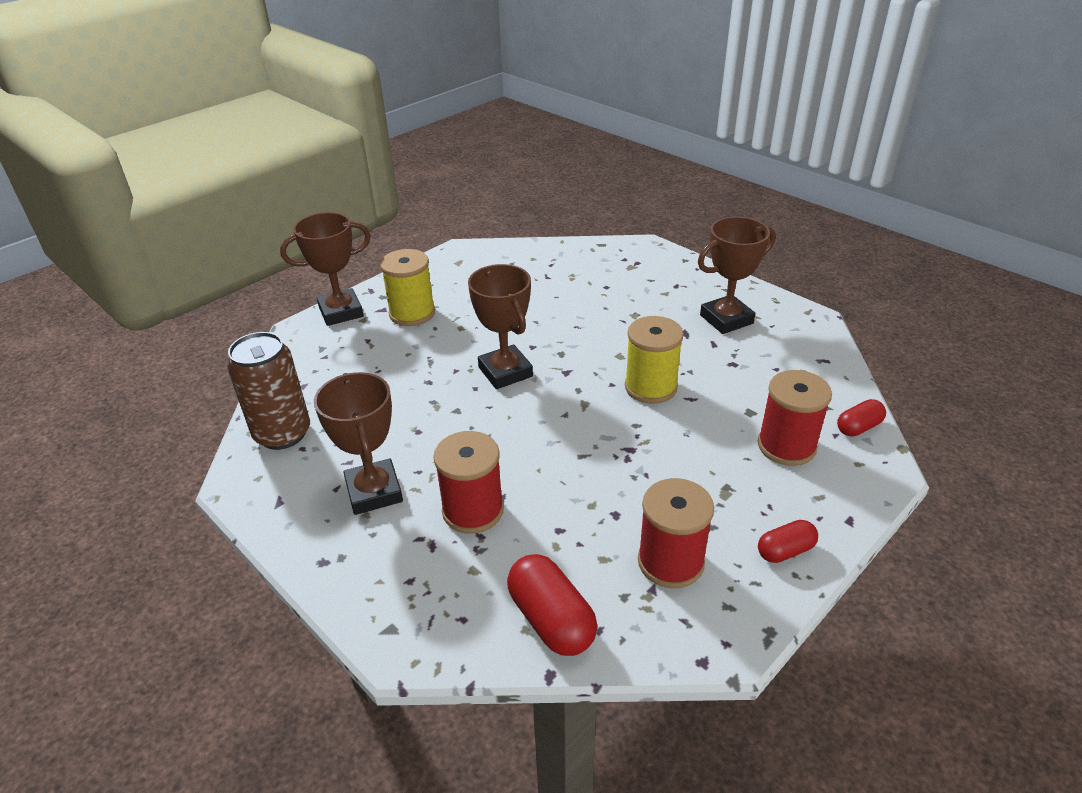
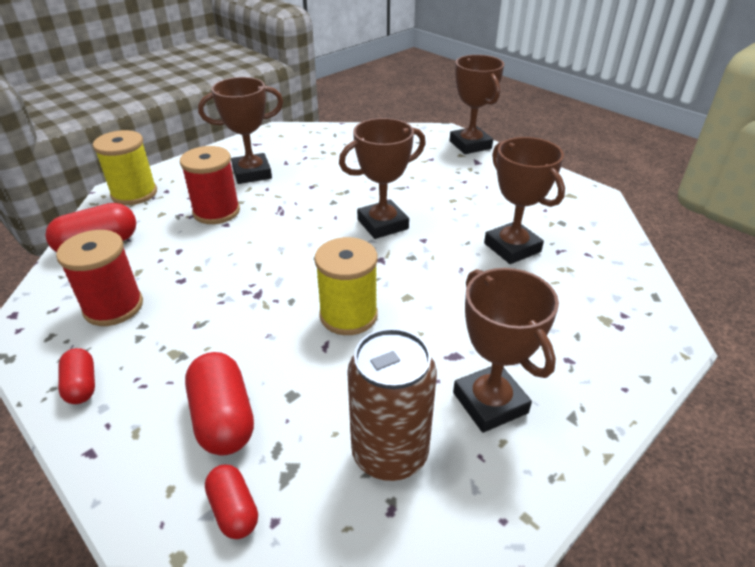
camera: 90 degrees right, 0 degrees up
(282, 434) = (321, 138): brown can -> brown can (390, 453)
(412, 313) = (472, 175): yellow spool -> yellow spool (134, 194)
(544, 298) = (512, 247): none -> brown trophy
(786, 446) = (223, 418): red spool -> red capsule

